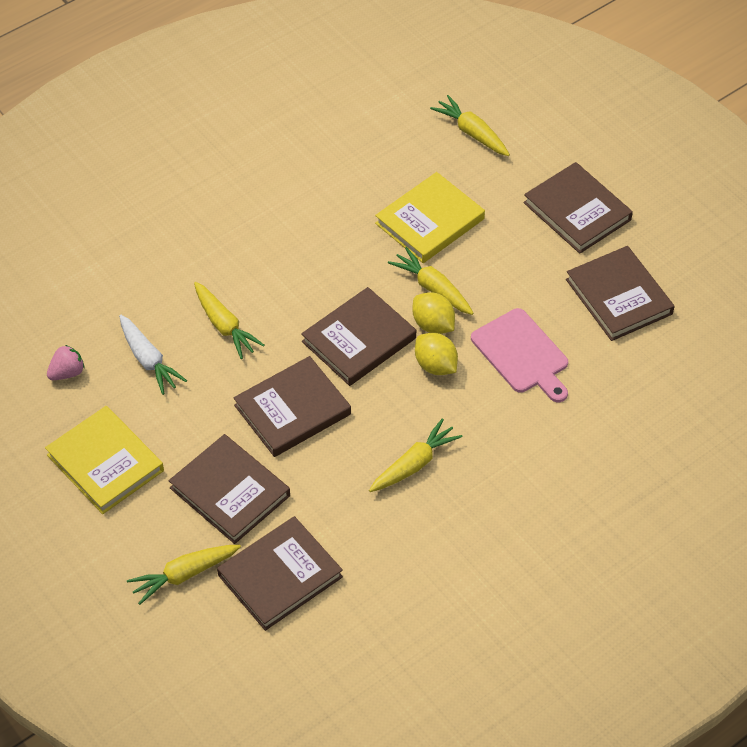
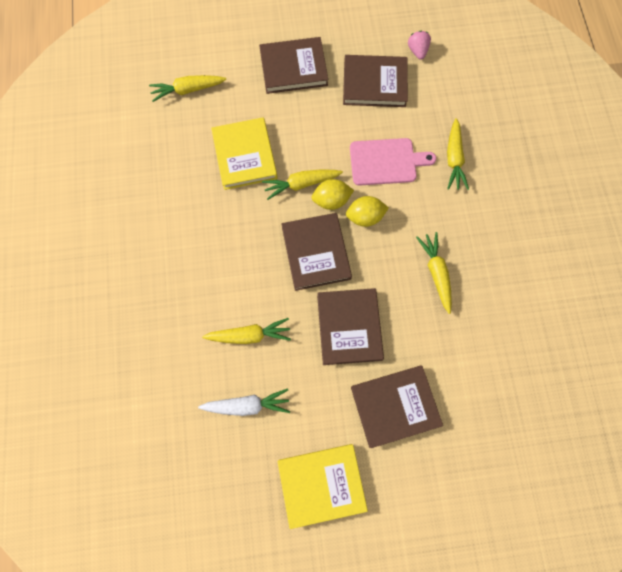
camera: 60 degrees left, 20 degrees up
(67, 372) = (222, 472): pink strawberry -> pink strawberry (417, 51)
(184, 575) = (448, 475): yellow carrot -> yellow carrot (454, 159)
(280, 576) = (481, 408): brown book -> none

